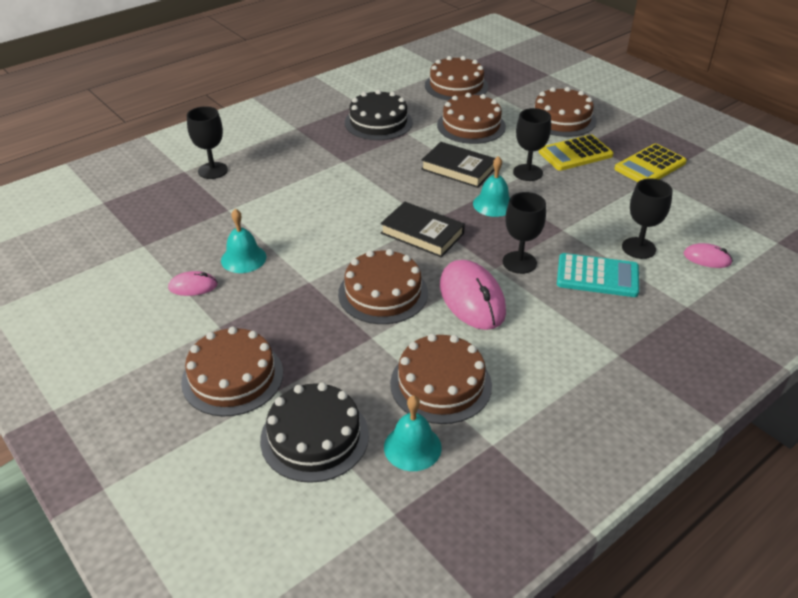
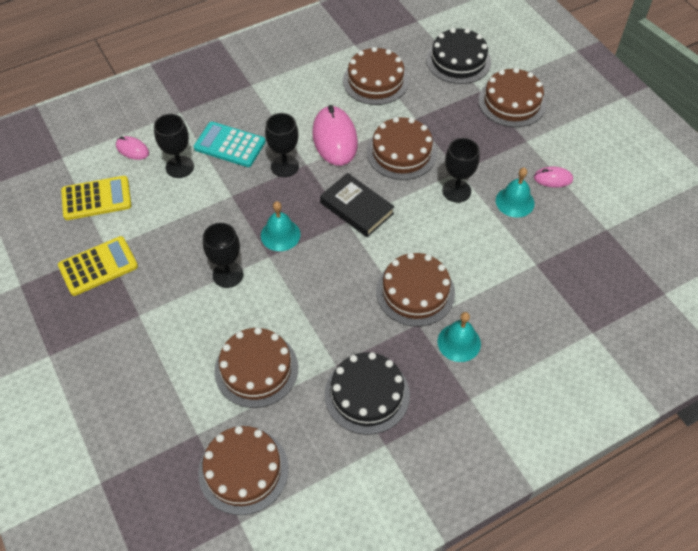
camera: 170 degrees left, 15 degrees up
(213, 170) = (561, 328): black goblet -> black goblet (456, 191)
(412, 447) = (401, 48): turquoise bell -> turquoise bell (459, 342)
(458, 169) = (297, 291): black book -> none
(561, 119) = (142, 365): brown cake -> brown cake (415, 292)
(575, 154) = (163, 297): yellow calculator -> yellow calculator (96, 199)

